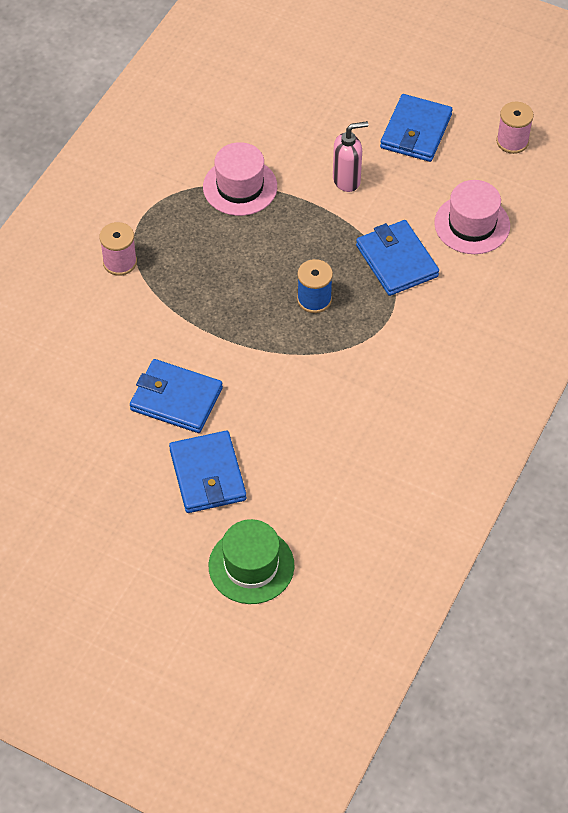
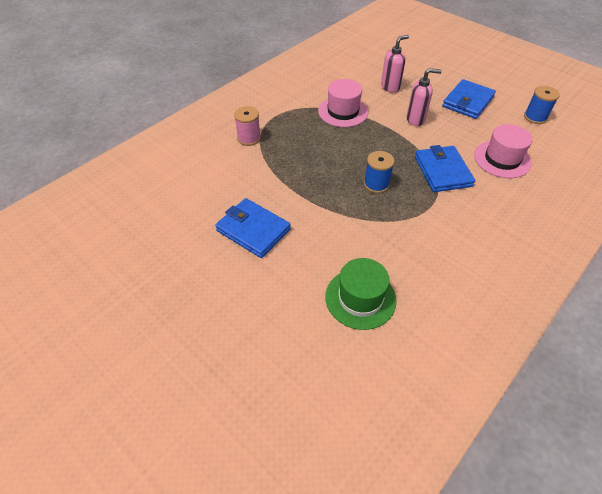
camera: 15 degrees right, 5 degrees down
(208, 475) = (256, 292): blue wallet -> none
(251, 566) = (266, 382): green hat -> green hat (360, 298)
(299, 125) = (390, 87): none -> pink soap dispenser
(512, 141) = (535, 117): pink spool -> blue spool

